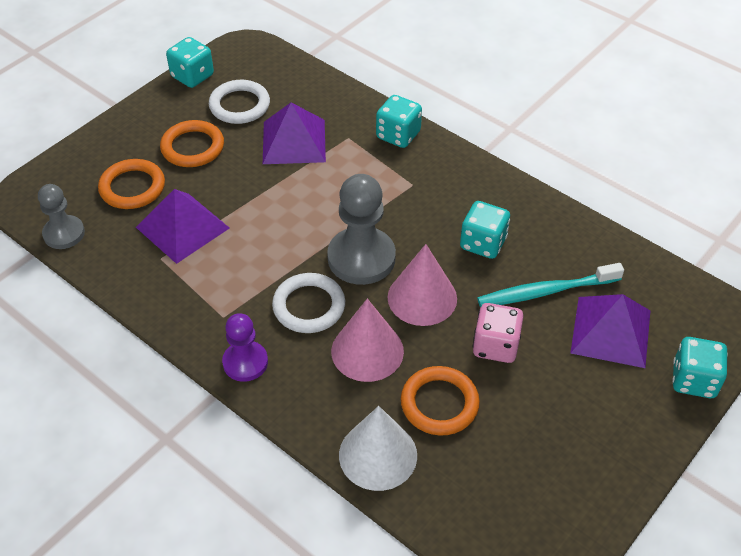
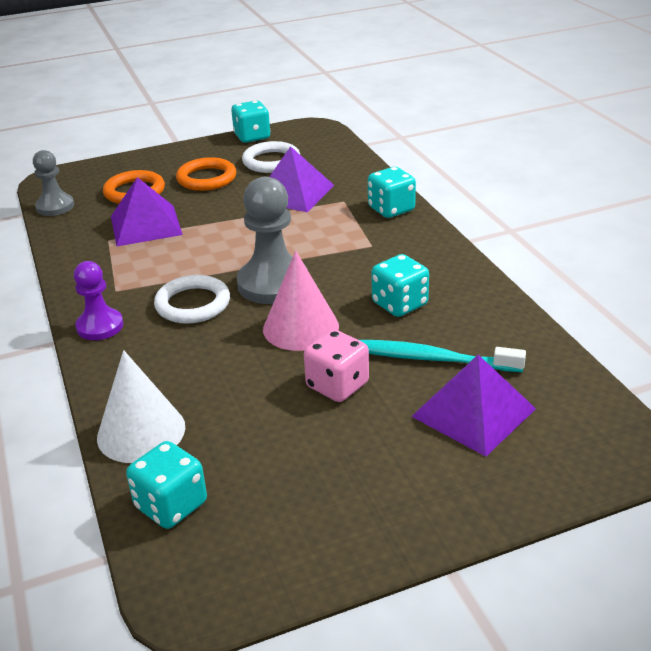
camera: 30 degrees right, 15 degrees down
(367, 351) = (211, 351): pink cone -> none
(439, 403) = (238, 412): orange ring -> none
(693, 380) = (536, 487): turquoise dice -> turquoise dice (171, 505)

